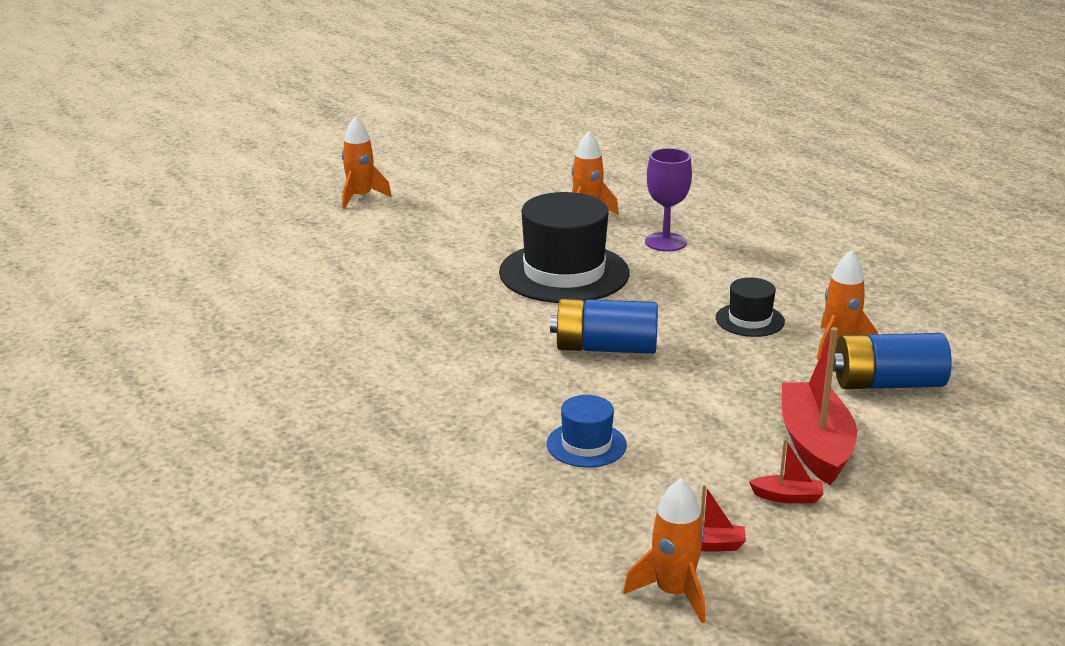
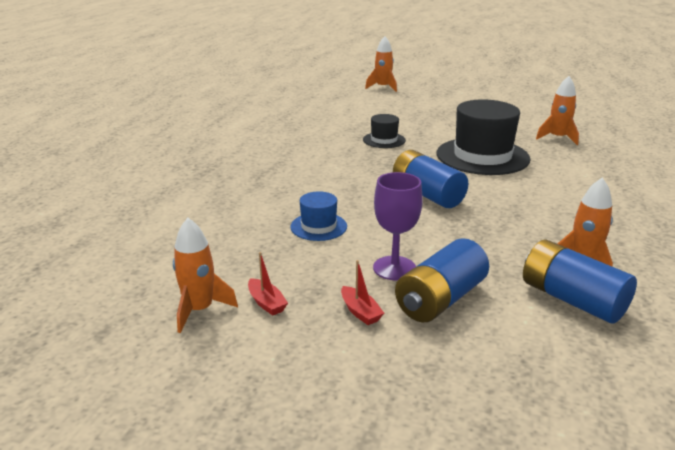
camera: 50 degrees right, 0 degrees up
(360, 197) = (450, 94): orange rocket -> orange rocket (383, 87)
(665, 242) = (578, 166): purple goblet -> purple goblet (394, 268)
(750, 320) = (547, 222): black hat -> black hat (384, 140)
(815, 445) = (440, 299): red boat -> blue battery

